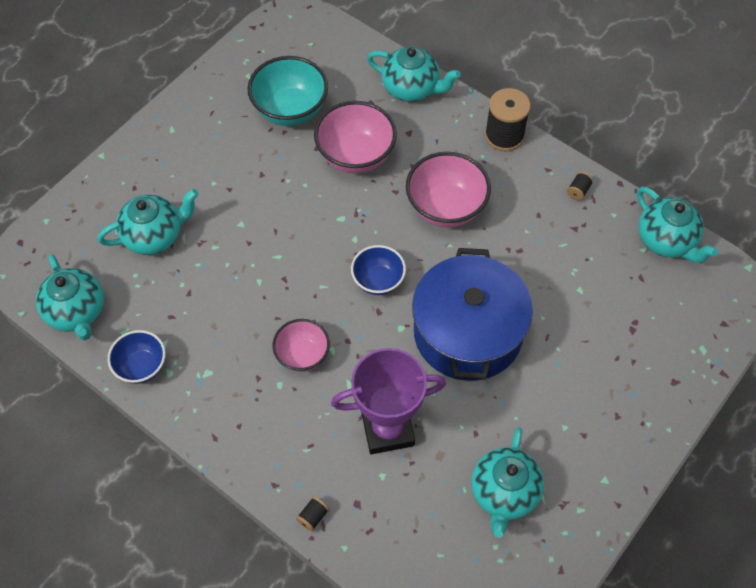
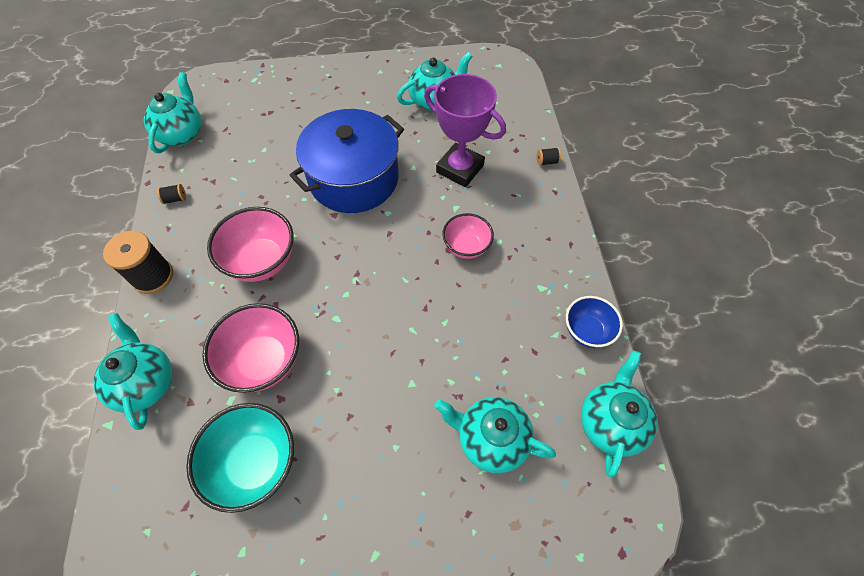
camera: 135 degrees left, 0 degrees up
(378, 281) = (366, 252): blue bowl -> none

